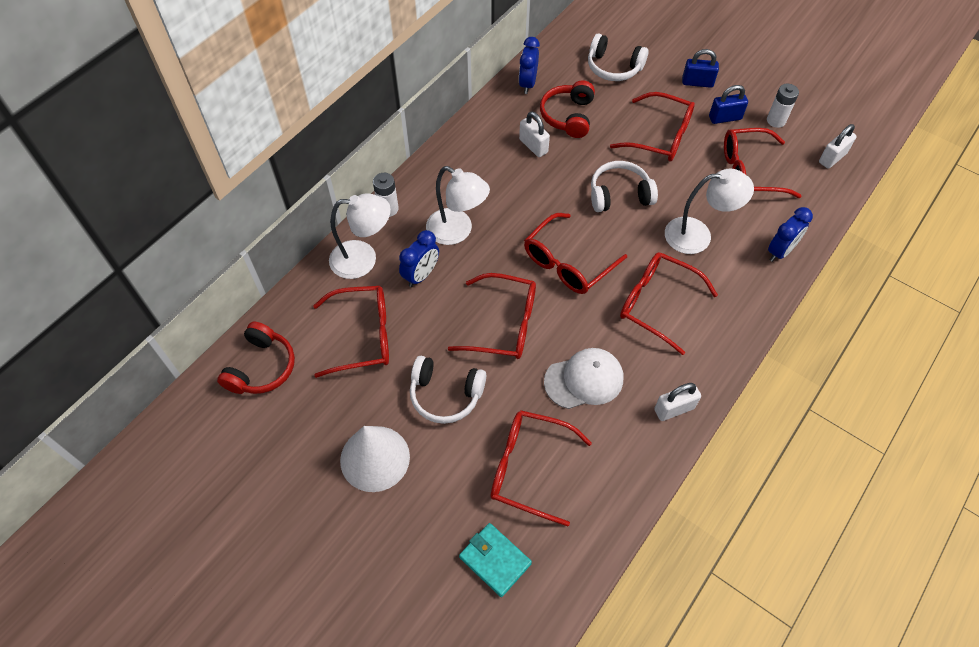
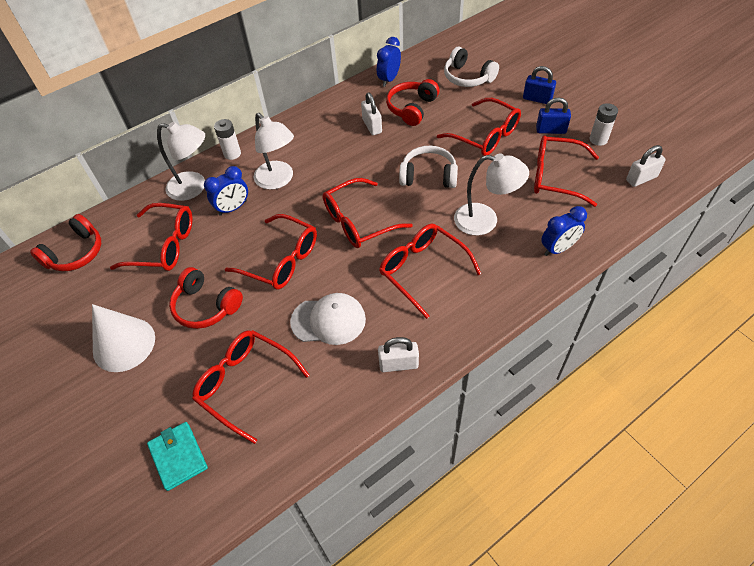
camera: 20 degrees right, 5 degrees down
(445, 395) = (206, 306): white headphones -> red headphones

